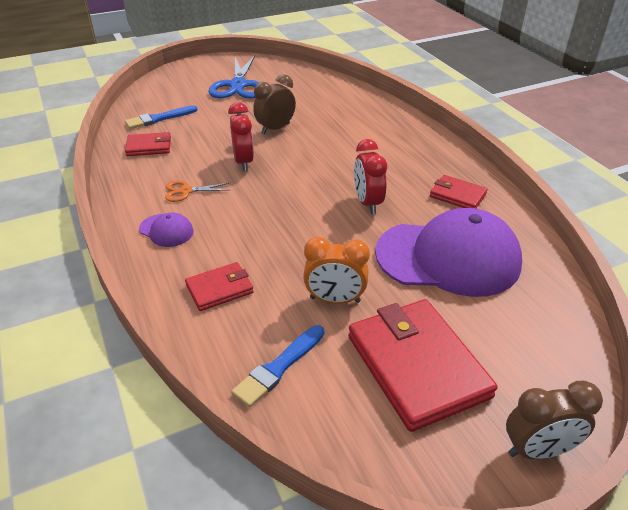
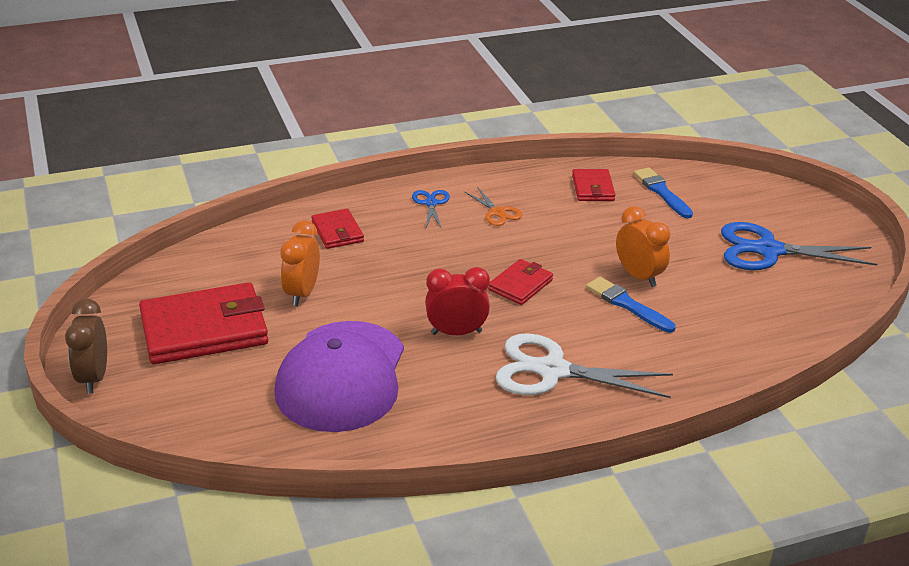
camera: 95 degrees right, 5 degrees down
(166, 230) = (431, 203): purple cap -> blue scissors
(185, 191) = (498, 212): orange scissors -> orange scissors turned 150 degrees clockwise
(243, 162) = (555, 250): red clock -> none
(275, 129) = (638, 276): brown clock -> orange clock
(278, 367) = (234, 258): blue brush -> blue brush (627, 304)
(397, 160) = (552, 371): none -> white scissors
(457, 195) = (461, 409): red wallet -> red wallet (520, 285)

